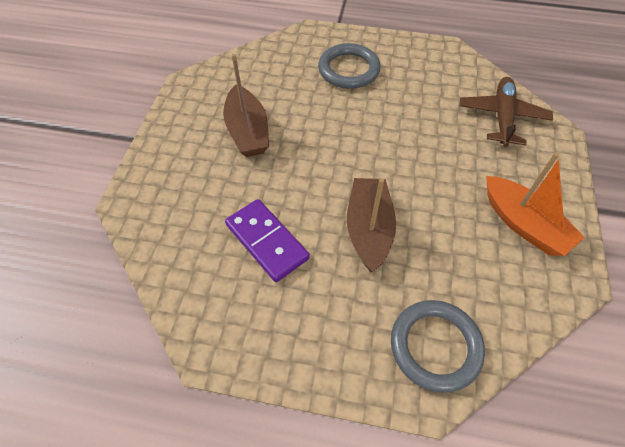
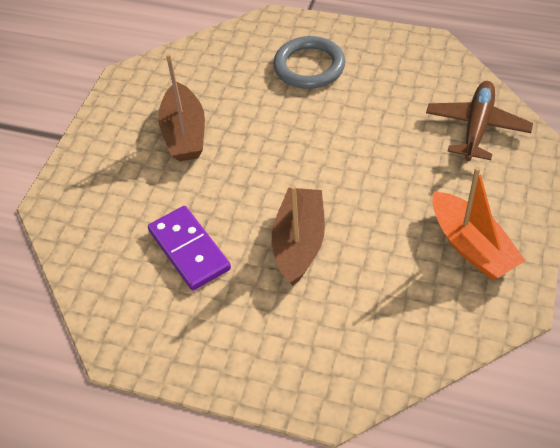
camera: 10 degrees right, 5 degrees down
(435, 346) = (346, 362): grey ring -> none

